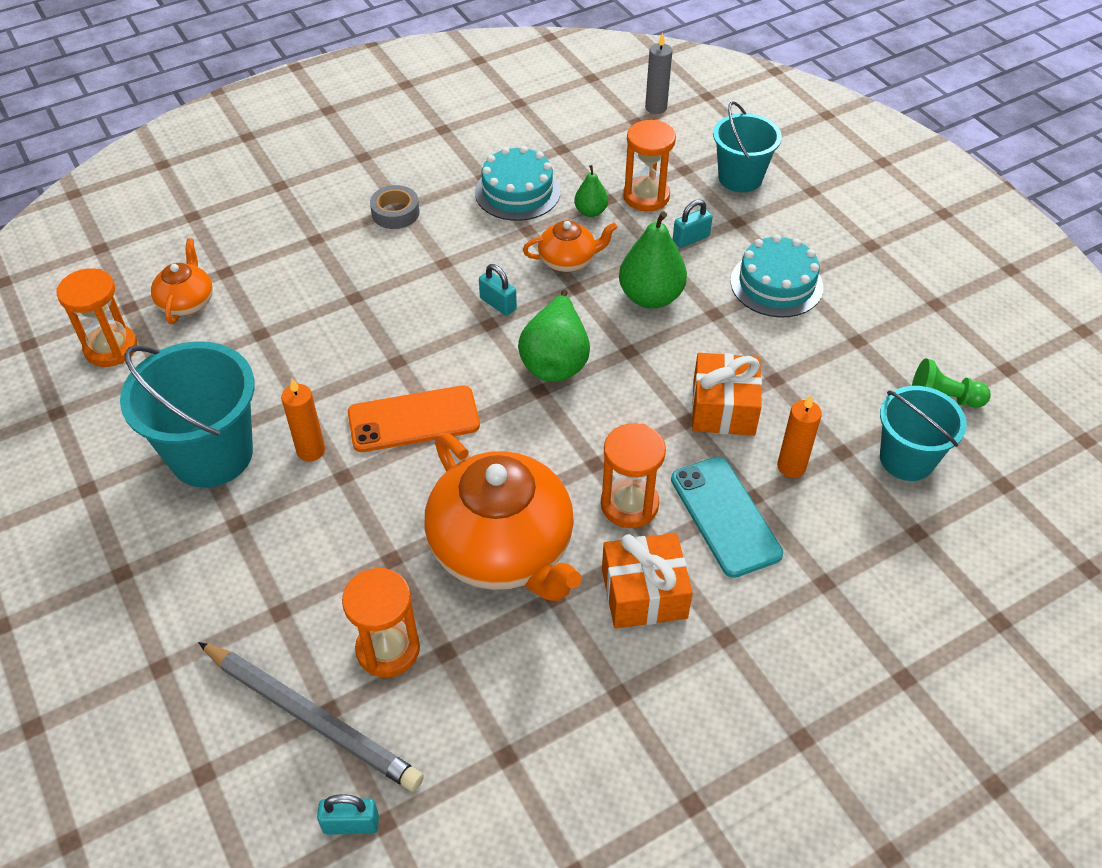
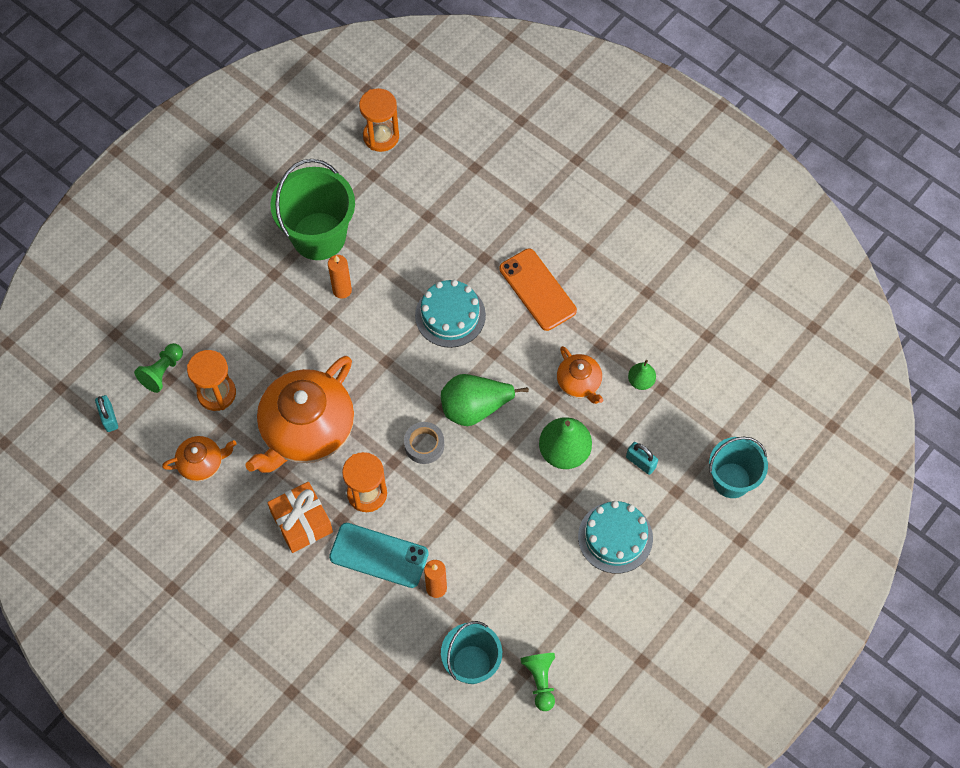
camera: 70 degrees right, 15 degrees up
(187, 302) = (438, 159): orange teapot -> orange teapot (202, 463)
(211, 454) = (319, 236): turquoise bucket -> green bucket
(311, 718) = (162, 372): grey pencil -> green pawn
(395, 213) = (580, 248): grey tape -> grey tape (424, 445)
(413, 419) = (389, 339): orange phone -> orange phone (537, 289)
(498, 304) = (515, 351): turquoise padlock -> none
(517, 192) = (641, 322): turquoise cake -> turquoise cake (450, 315)
(646, 196) = (676, 416): orange hourglass -> none
(656, 108) = (795, 390): grey candle -> none
(723, 408) = (473, 531): orange gift -> none
(725, 516) = (379, 555): turquoise phone -> turquoise phone turned 60 degrees clockwise

